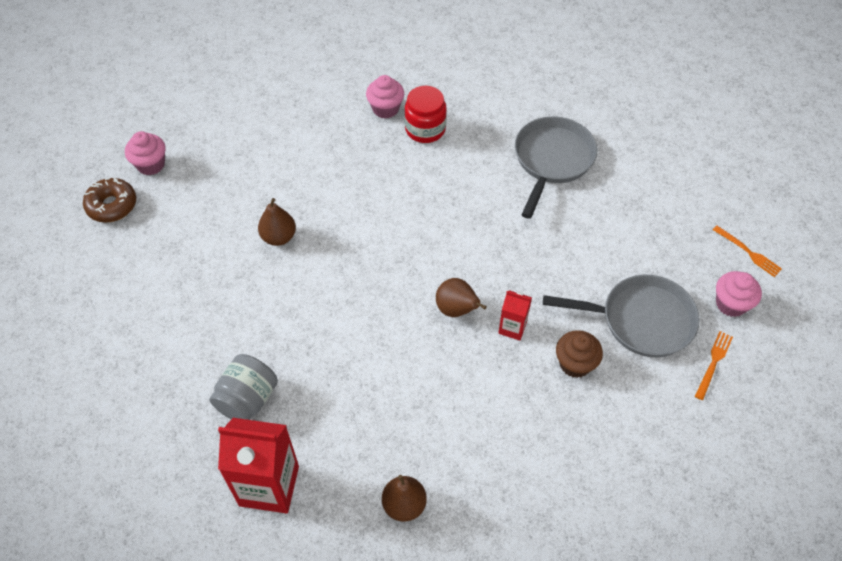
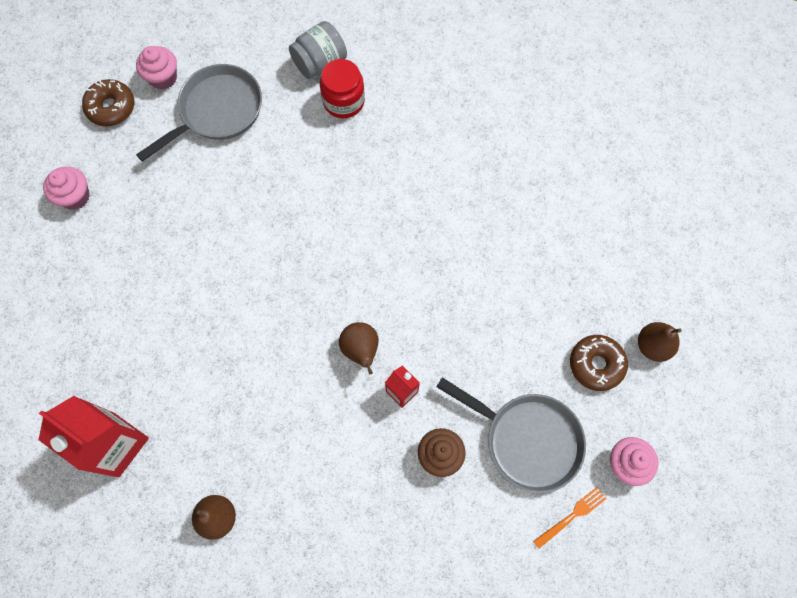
camera: 25 degrees right, 15 degrees up
(247, 399) = (137, 354): grey jar -> grey jar (320, 63)
(279, 237) = (239, 203): brown pear -> brown pear (652, 346)
(385, 109) = (405, 104): pink cupcake -> pink cupcake (75, 196)
(425, 129) = (431, 143): red jar -> red jar (343, 101)
(552, 160) = (537, 230): grey pan -> grey pan (217, 111)
(661, 240) = (596, 364): none -> brown donut
(748, 252) = (677, 417): orange fork -> none

